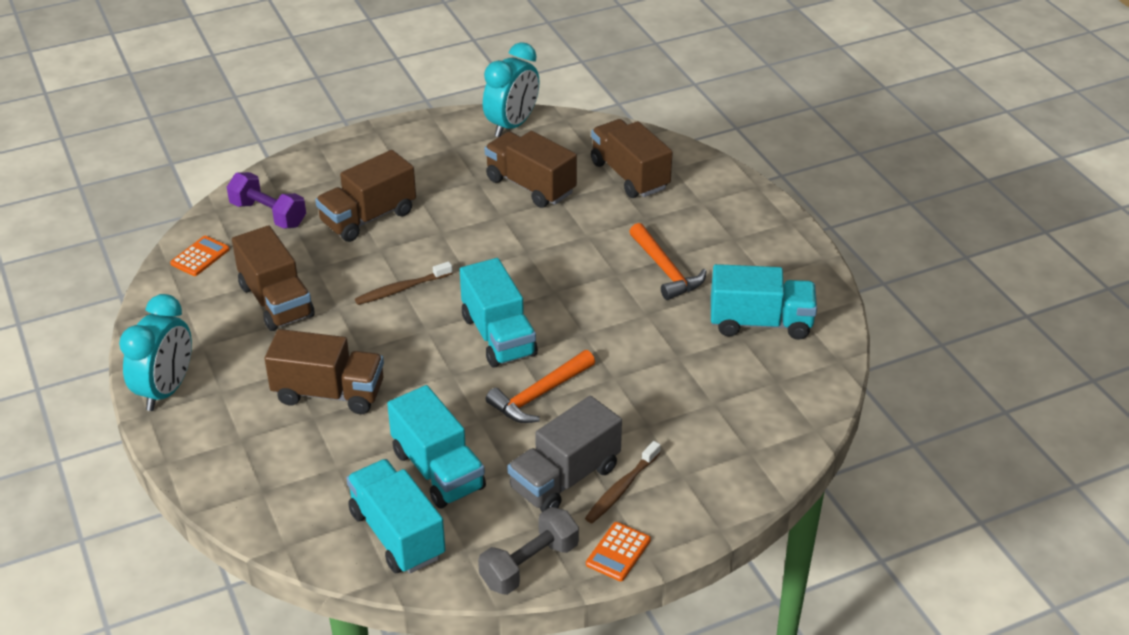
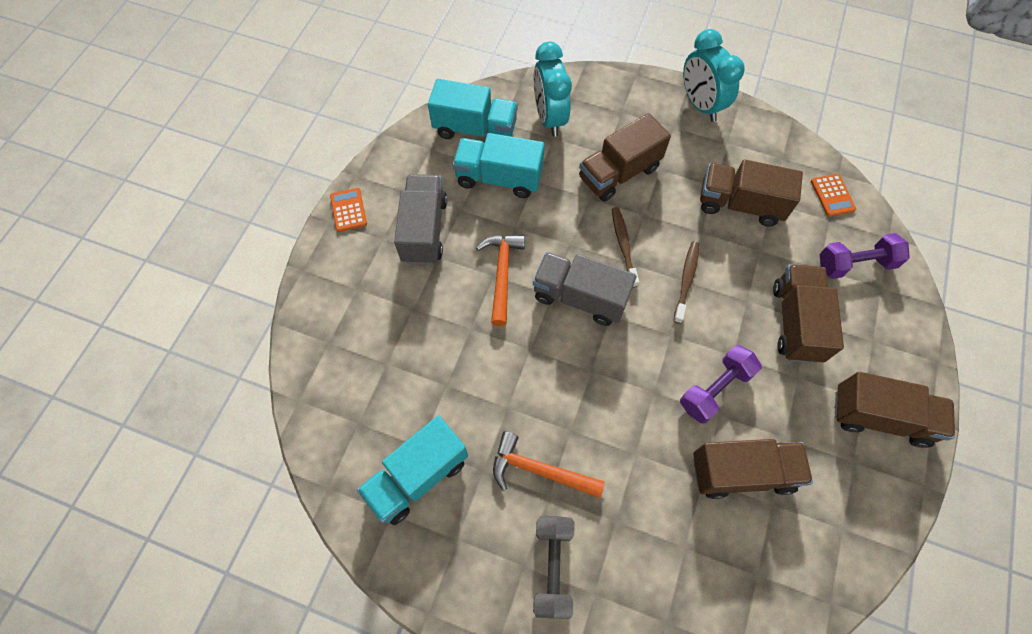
camera: 135 degrees right, 25 degrees up
(483, 227) = (715, 389): none -> purple dumbbell
(498, 336) = (580, 297): turquoise truck -> grey truck
(512, 125) = (855, 542): turquoise clock -> turquoise clock (549, 118)
(529, 565) = (389, 166): grey dumbbell -> grey dumbbell (553, 567)
(621, 488) = (385, 250): brown toothbrush -> brown toothbrush (623, 245)
(629, 175) = (688, 570): brown truck -> brown truck (879, 417)

